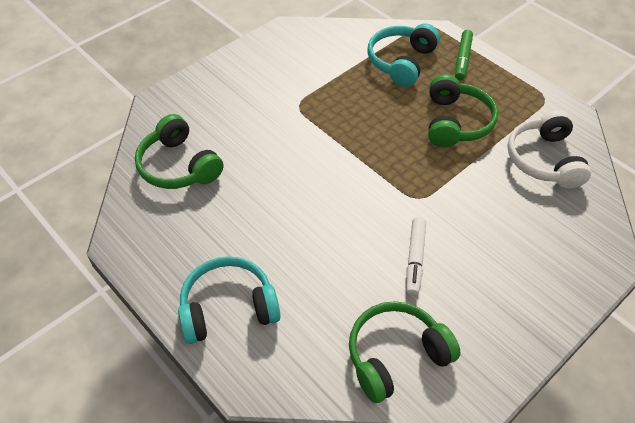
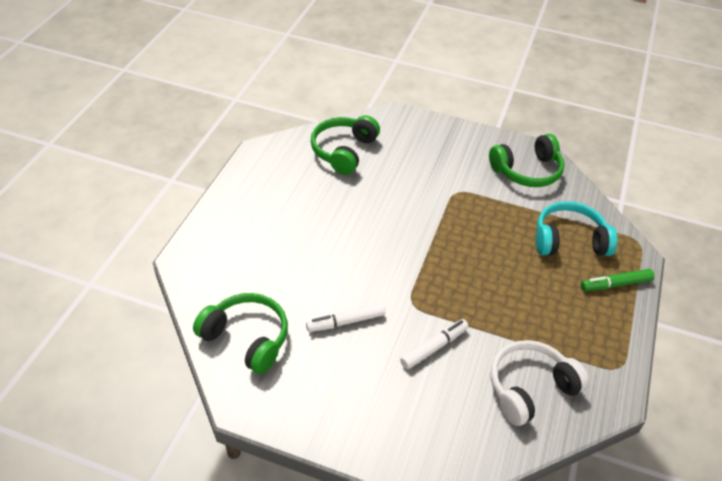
camera: 60 degrees right, 5 degrees down
(228, 308) = (237, 227): turquoise headphones -> none
(456, 122) = (524, 304): green headphones -> green headphones (527, 171)
(475, 204) = (433, 347): none -> white marker

